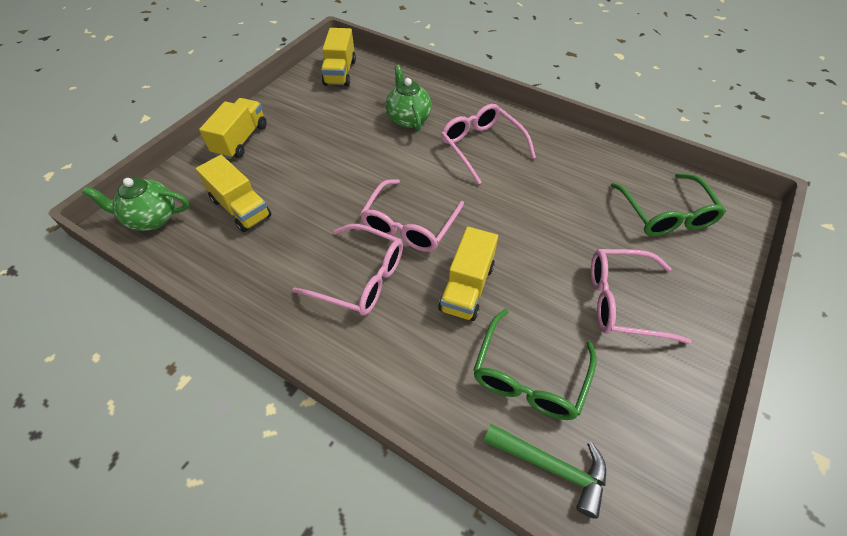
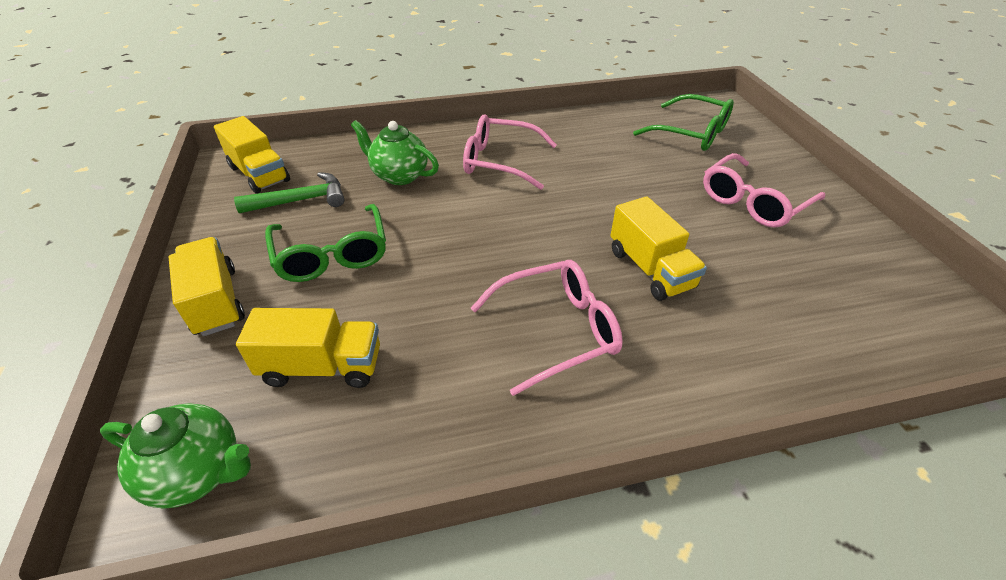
camera: 45 degrees left, 10 degrees down
(152, 218) = (198, 472): green teapot -> green teapot turned 120 degrees counterclockwise
(409, 225) = (532, 257): pink glasses -> none
(529, 376) = (784, 294): green glasses -> green glasses (332, 254)
(551, 466) = (889, 341): green hammer -> green hammer (301, 200)

